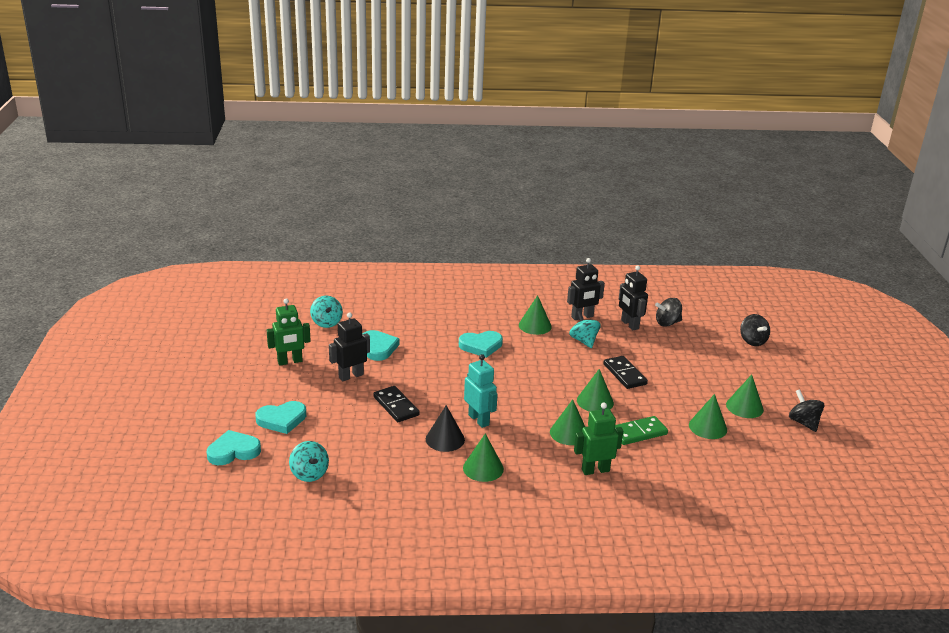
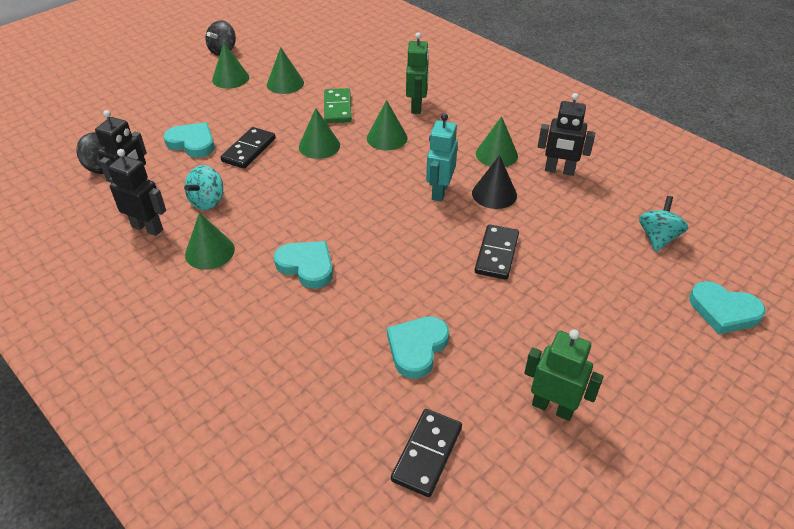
camera: 130 degrees left, 15 degrees up
(282, 420) = (638, 317): turquoise heart -> turquoise heart (192, 143)
(326, 323) = (427, 454): turquoise spinning top -> black domino
(351, 376) = (499, 326): black robot -> black robot (559, 170)
(595, 470) = (416, 106): green robot -> green robot turned 120 degrees counterclockwise
(638, 433) = (338, 108): green domino -> green domino turned 60 degrees clockwise
(752, 341) = (95, 109): black spinning top -> none

